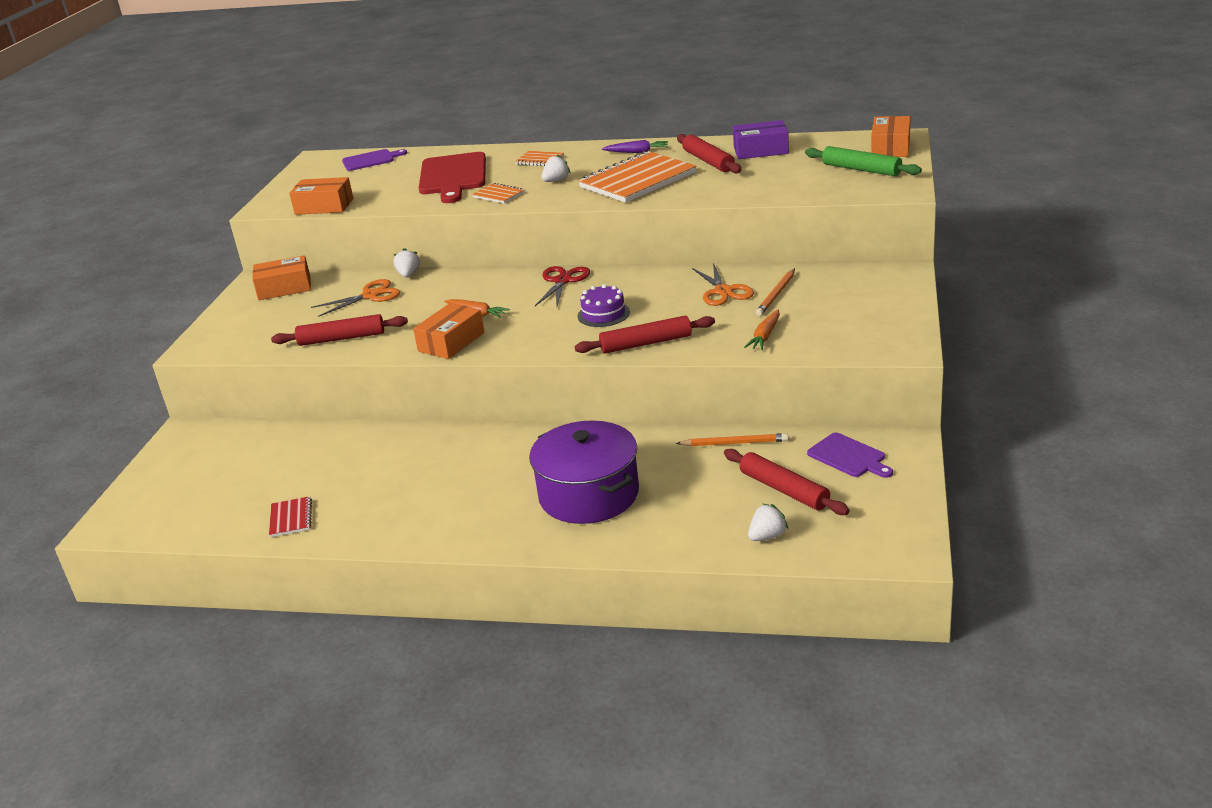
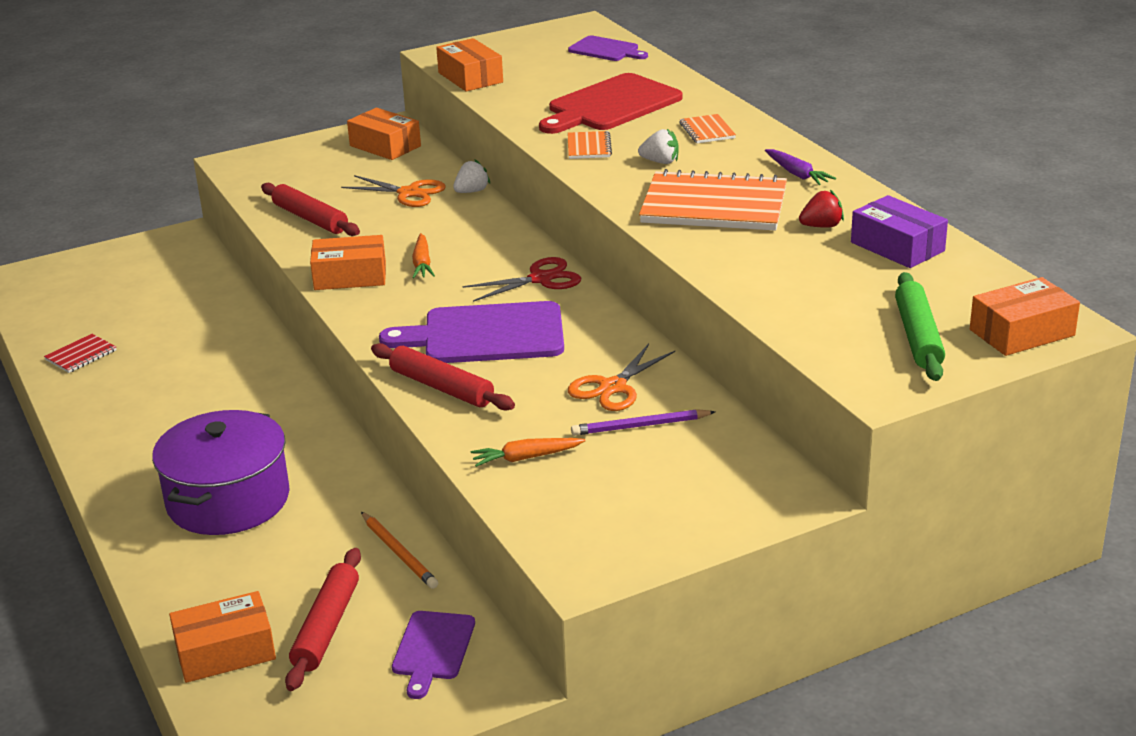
camera: 50 degrees right, 0 degrees up
(603, 314) = (486, 334): purple cake -> purple cutting board
(708, 161) = (821, 226): red rolling pin -> red strawberry
(767, 536) = (225, 652): white strawberry -> orange box
(776, 294) = (640, 426): orange pencil -> purple pencil

